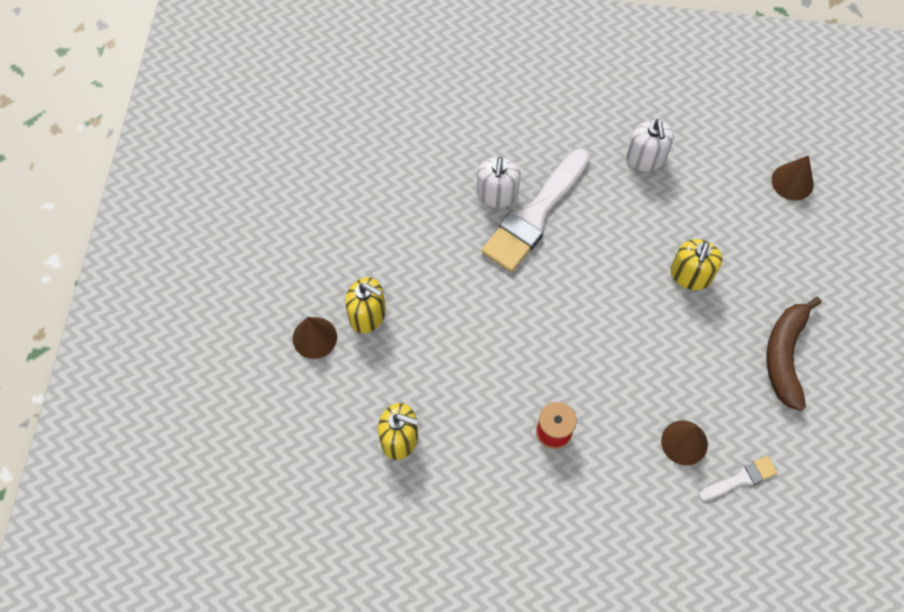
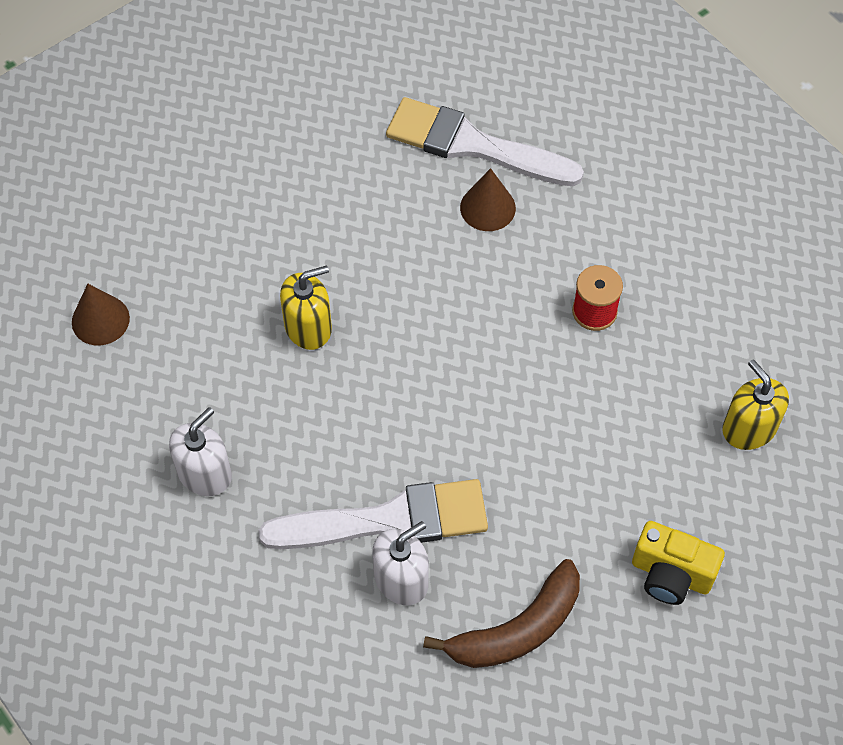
camera: 135 degrees left, 5 degrees down
(314, 337) = (749, 600): brown cone -> none
(367, 315) = (671, 574): yellow soap dispenser -> yellow camera
(741, 478) = (473, 145): white brush -> white brush, size x2.09
(785, 356) = (315, 193): brown banana -> brown banana (517, 629)

